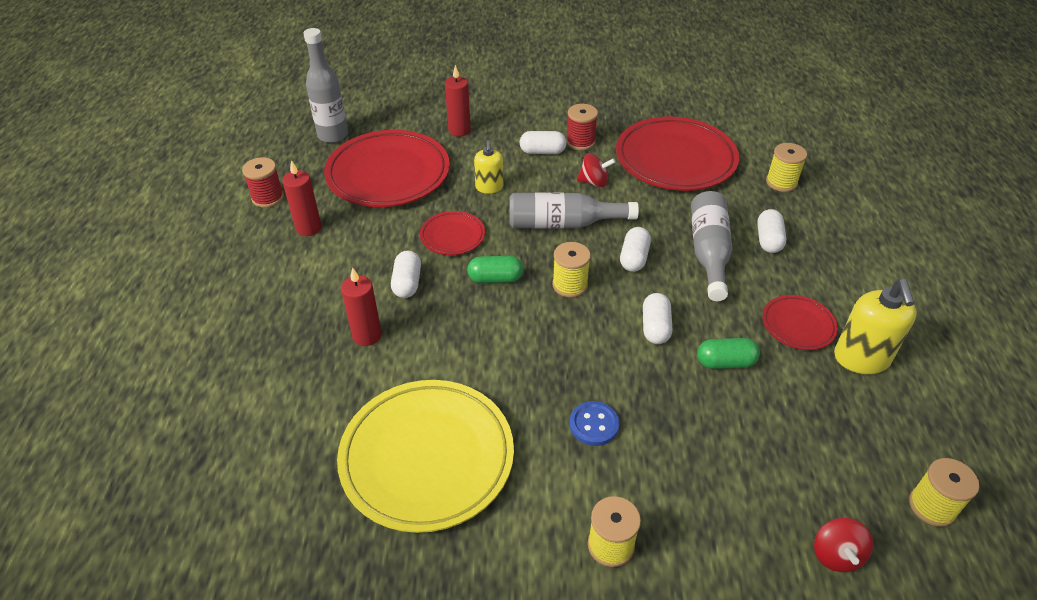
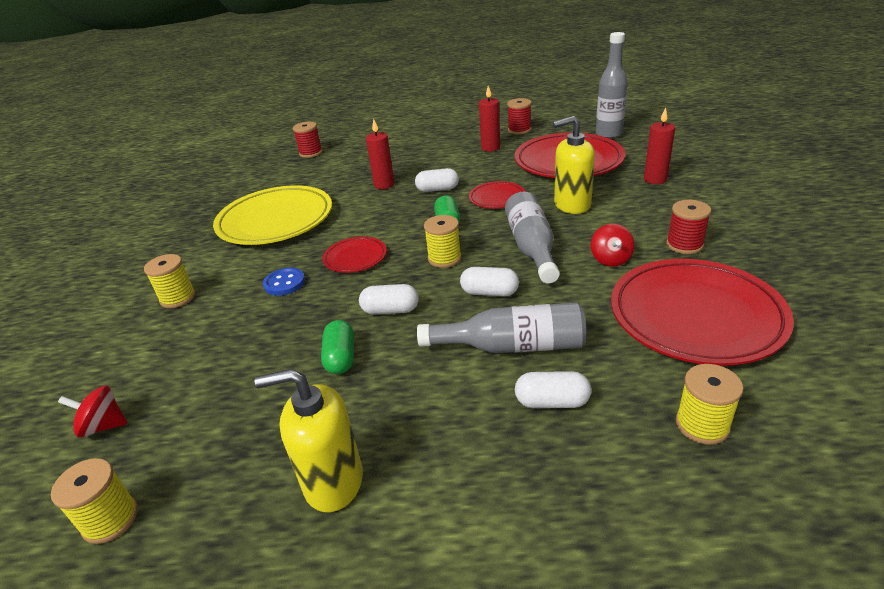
camera: 90 degrees right, 10 degrees down
(184, 438) = (311, 153): none -> red spool
(489, 187) = (572, 205): yellow soap dispenser -> yellow soap dispenser, size x1.62
(542, 151) = (648, 224): white capsule -> none
(798, 325) = (393, 421): red plate -> red plate (355, 258)

